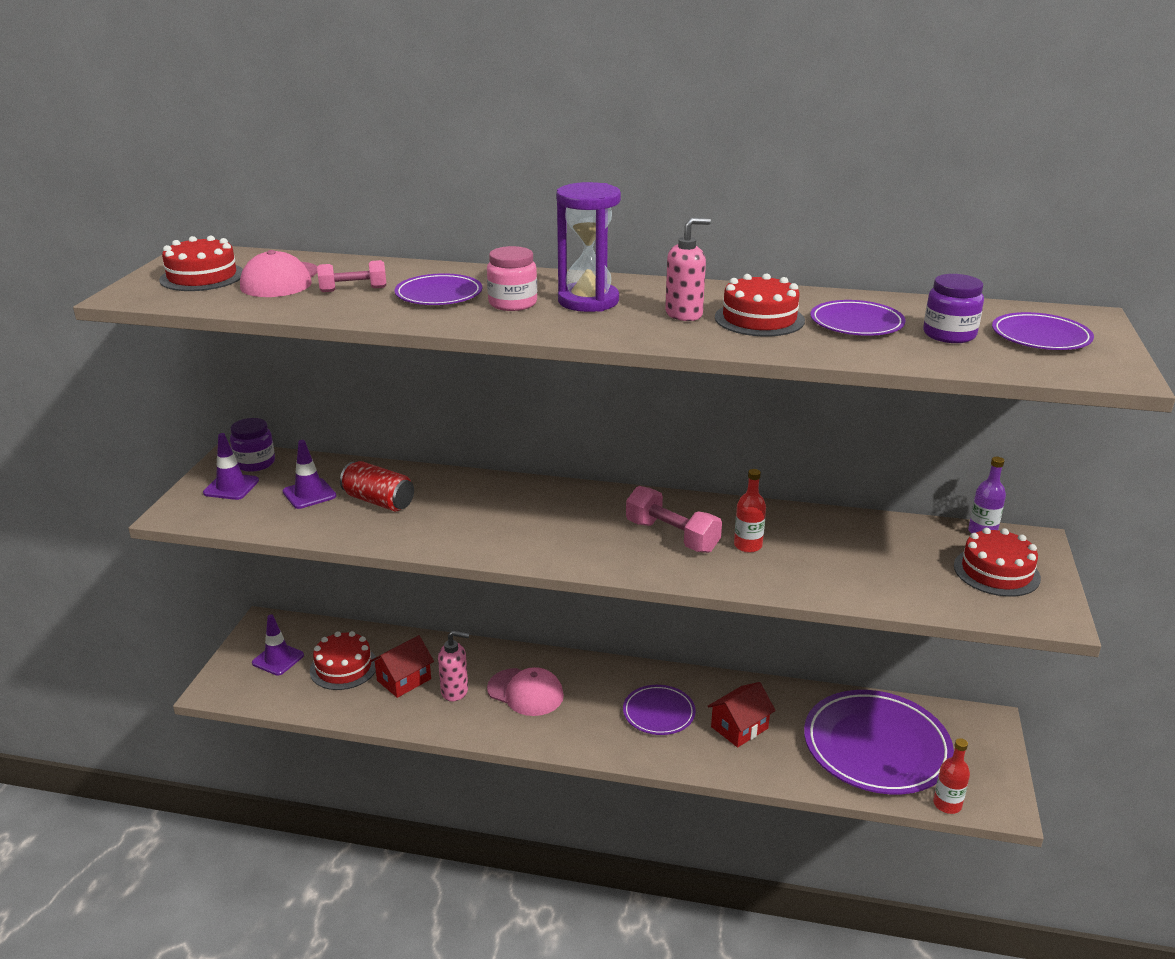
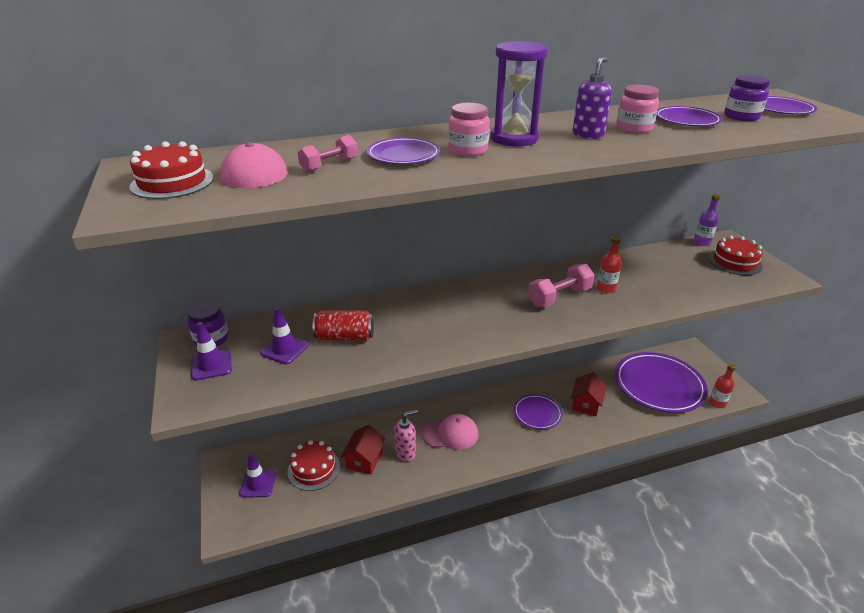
camera: 30 degrees left, 5 degrees up
(672, 536) = (559, 297): pink dumbbell -> pink dumbbell turned 45 degrees counterclockwise
(684, 314) = (588, 135): pink soap dispenser -> purple soap dispenser
(759, 319) = (634, 128): red cake -> pink jar

